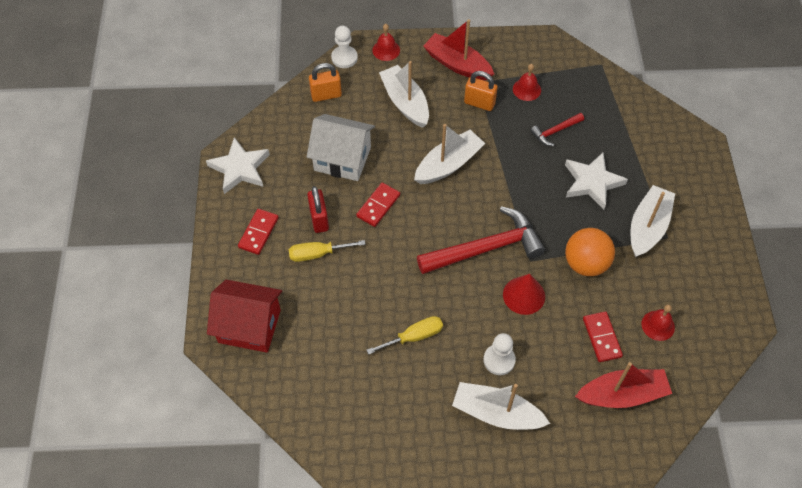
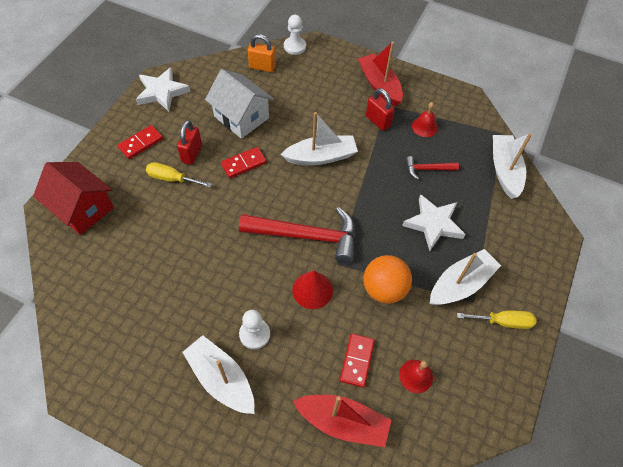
camera: 25 degrees right, 0 degrees up
(386, 50) = (330, 53): red bell -> none
(405, 102) = (318, 96): white boat -> white boat (504, 170)
(414, 337) = (199, 279): yellow screwdriver -> yellow screwdriver (503, 322)
(479, 103) = (378, 121): orange padlock -> red padlock

